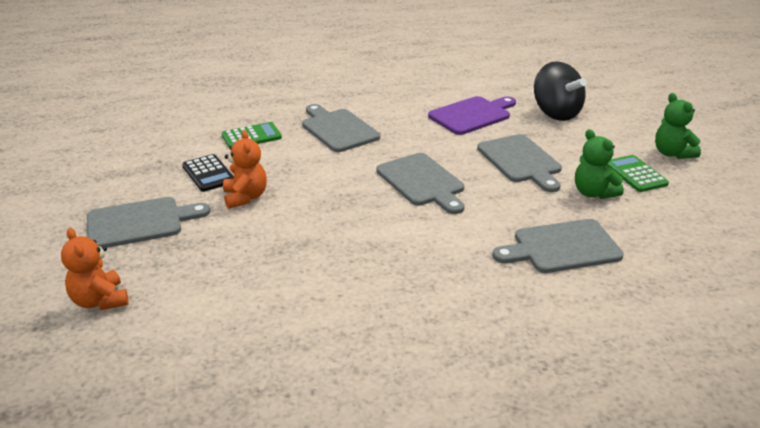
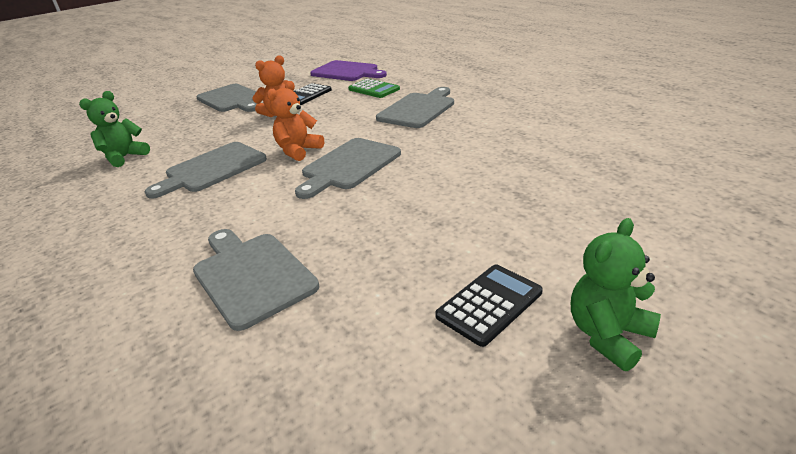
camera: 70 degrees right, 0 degrees up
(100, 301) = (141, 117): orange teddy bear -> orange teddy bear (298, 151)
(472, 115) = (526, 153): purple cutting board -> purple cutting board (347, 72)
(521, 161) = (442, 205): grey cutting board -> grey cutting board (212, 169)
(556, 113) = (607, 200): black spinning top -> none
(593, 193) = (400, 274): green teddy bear -> green teddy bear (124, 157)
(635, 174) = (489, 304): green calculator -> black calculator

